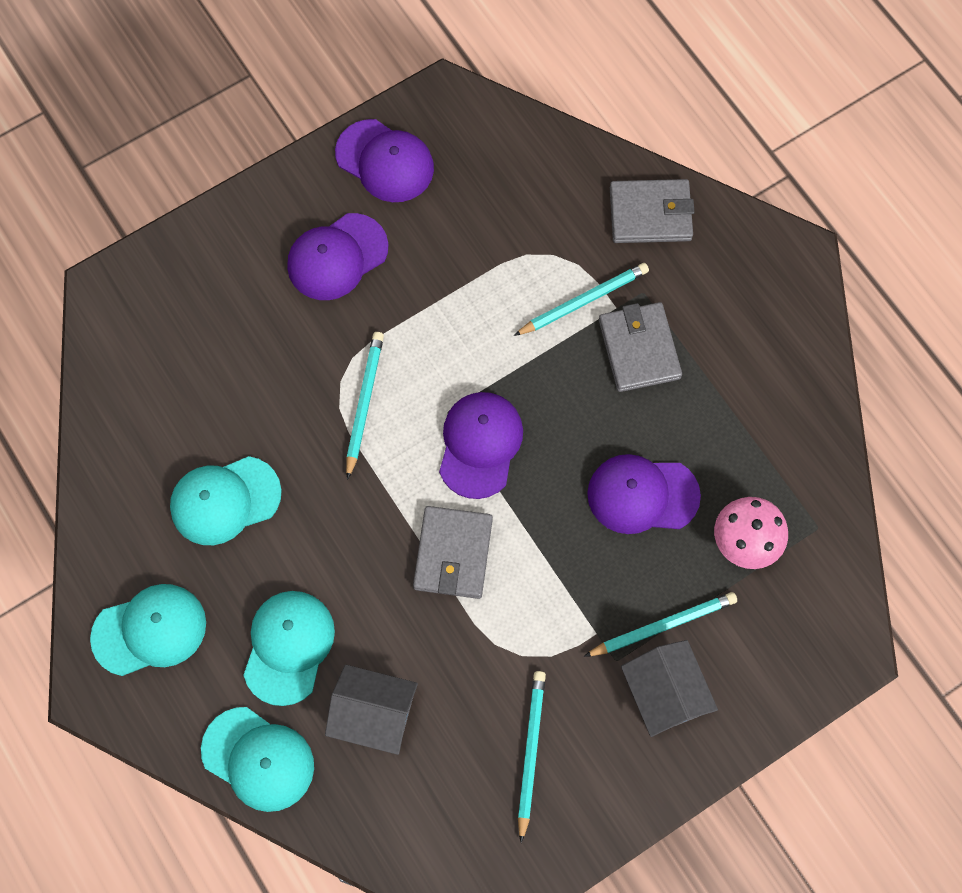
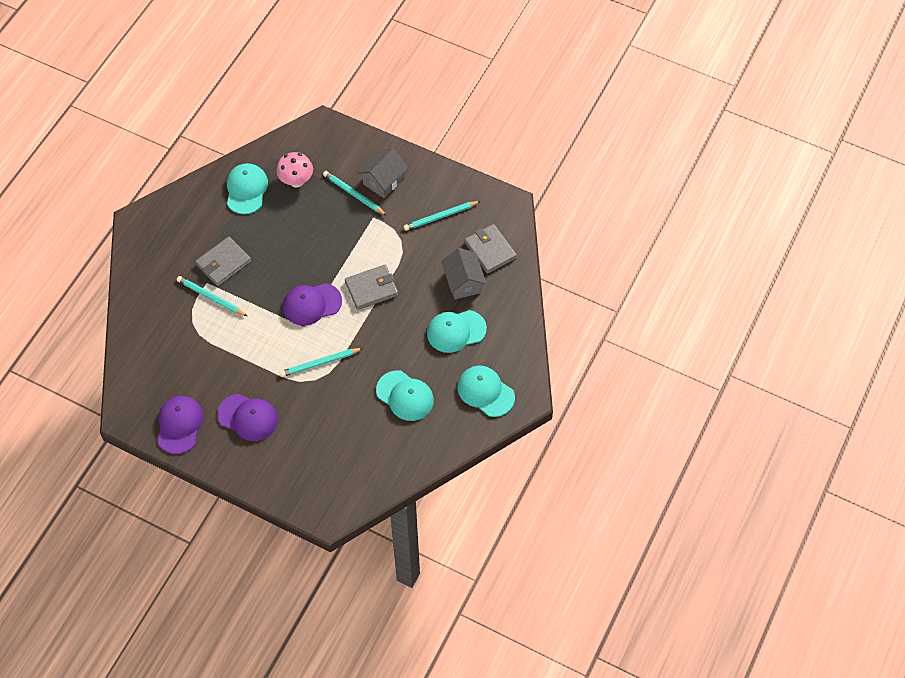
camera: 120 degrees left, 10 degrees down
(258, 759) = (512, 316): turquoise cap -> turquoise cap (246, 190)
(642, 495) = (297, 229): purple cap -> none
(650, 214) = (146, 291): grey wallet -> grey wallet (490, 250)

